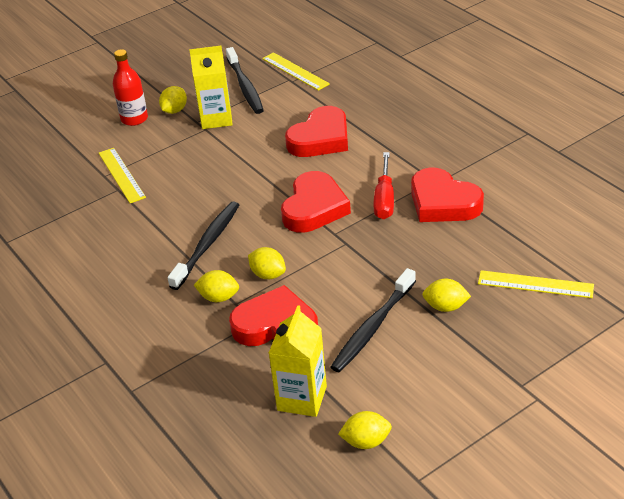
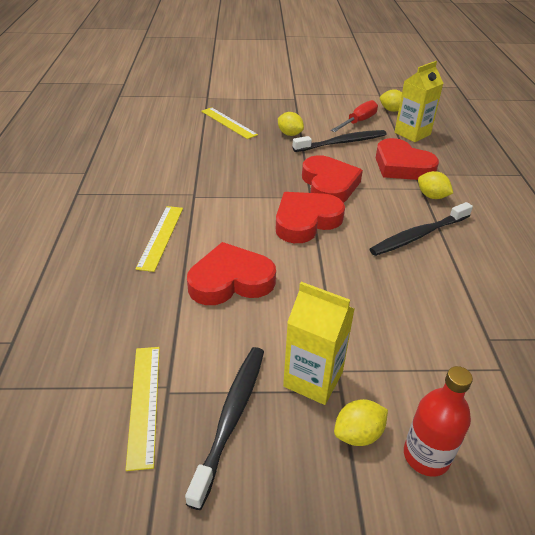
camera: 150 degrees left, 0 degrees up
(121, 175) = (478, 357): yellow ruler -> yellow ruler (161, 237)
(268, 274) = (384, 194): yellow lemon -> none
(384, 199) = (246, 201): red screwdriver -> red screwdriver (358, 122)
(443, 202) = (211, 180): red heart -> red heart (329, 185)

